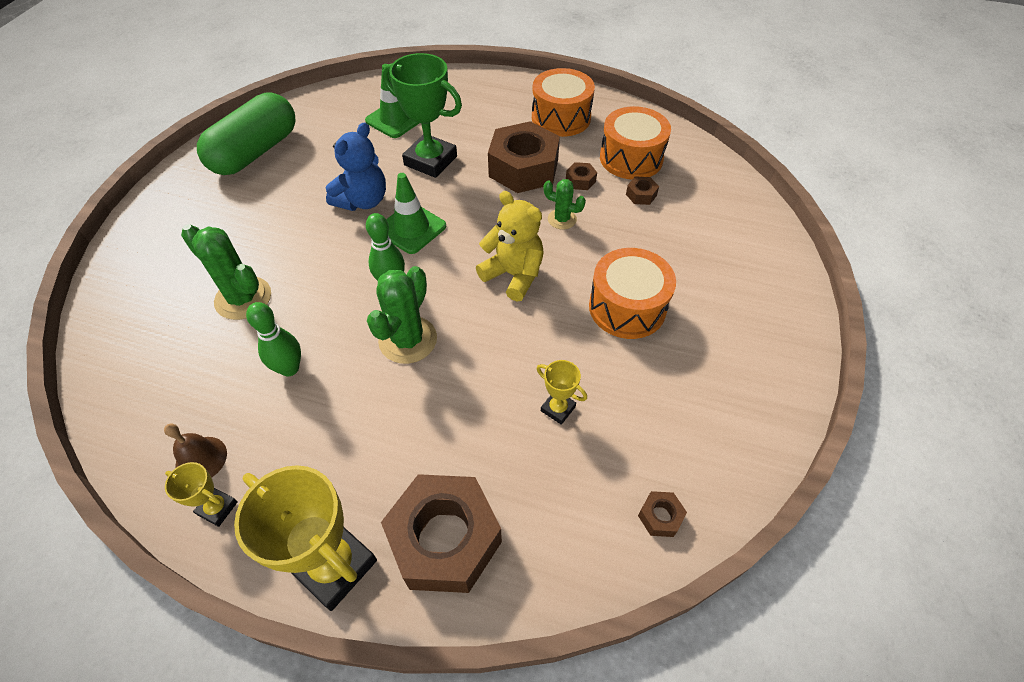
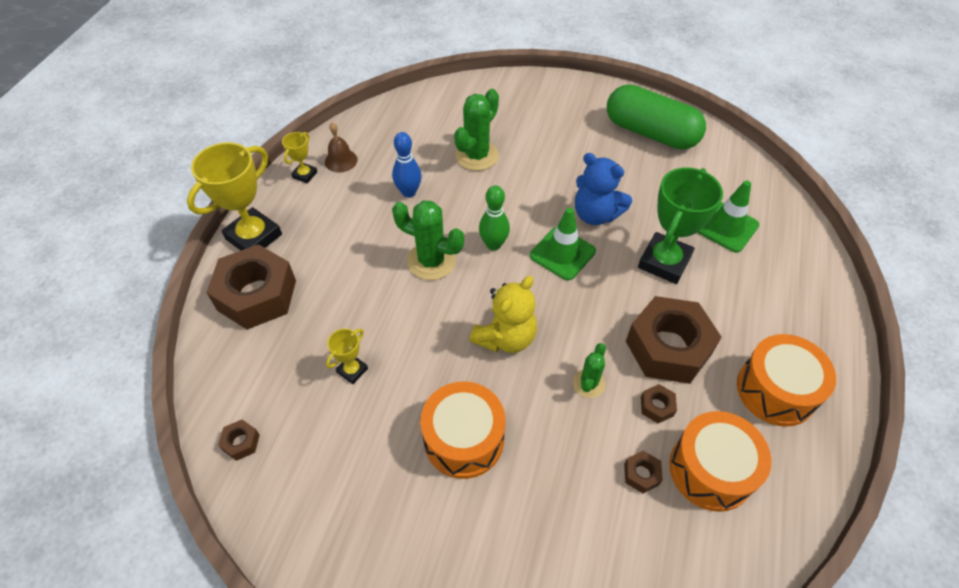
camera: 90 degrees right, 0 degrees up
(289, 368) = (409, 192): green bowling pin -> blue bowling pin

